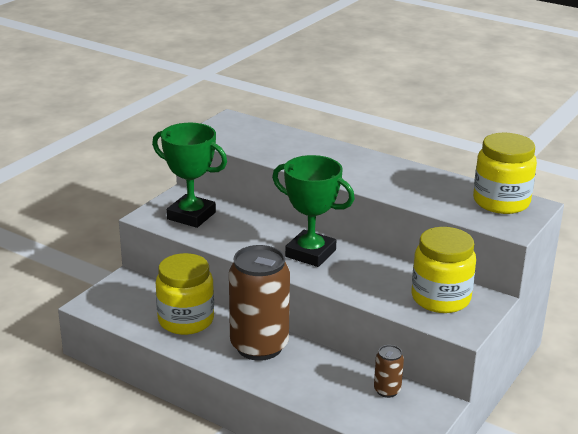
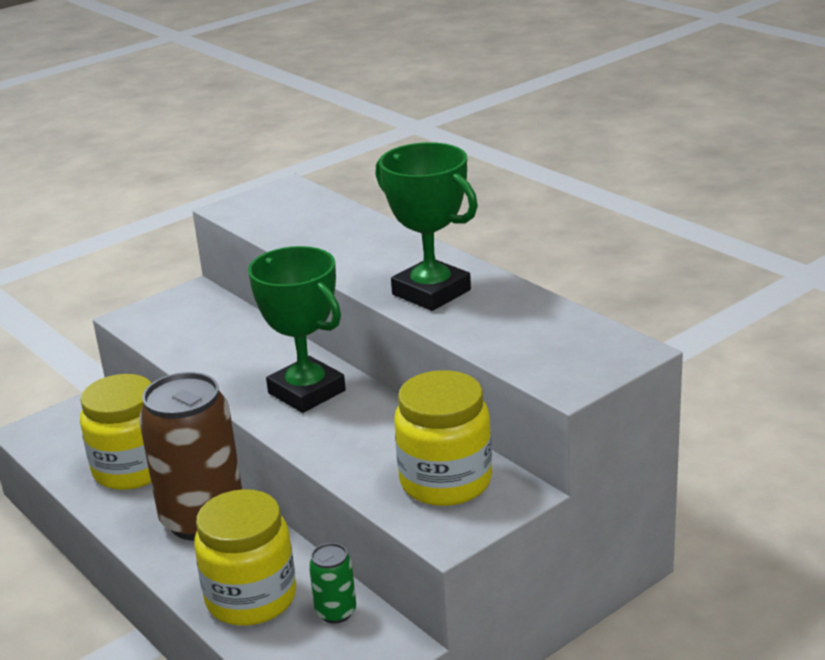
camera: 20 degrees right, 0 degrees up
(191, 216) = (187, 322): green trophy -> green trophy (431, 292)
(387, 390) = (336, 612): brown can -> green can
(501, 202) = (580, 340): yellow jar -> yellow jar (251, 598)

